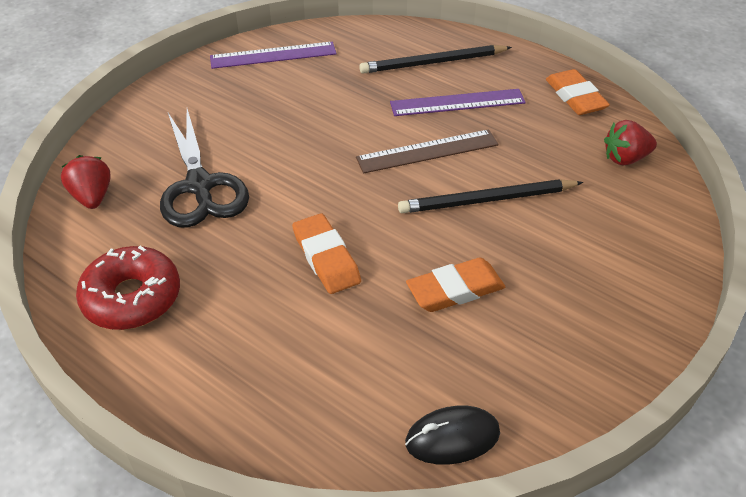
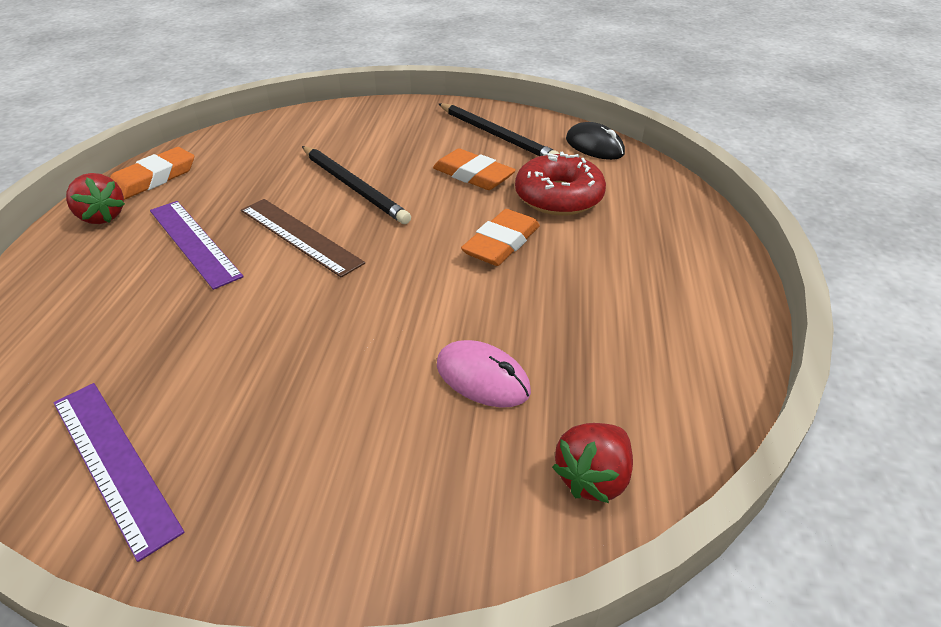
camera: 120 degrees left, 5 degrees down
(132, 298) = (675, 338): red donut -> red donut (558, 197)
(200, 186) = (482, 378): black scissors -> pink mouse
(433, 63) = (101, 284): black pencil -> black pencil (496, 135)
(625, 158) = (249, 141): red strawberry -> red strawberry (102, 217)

